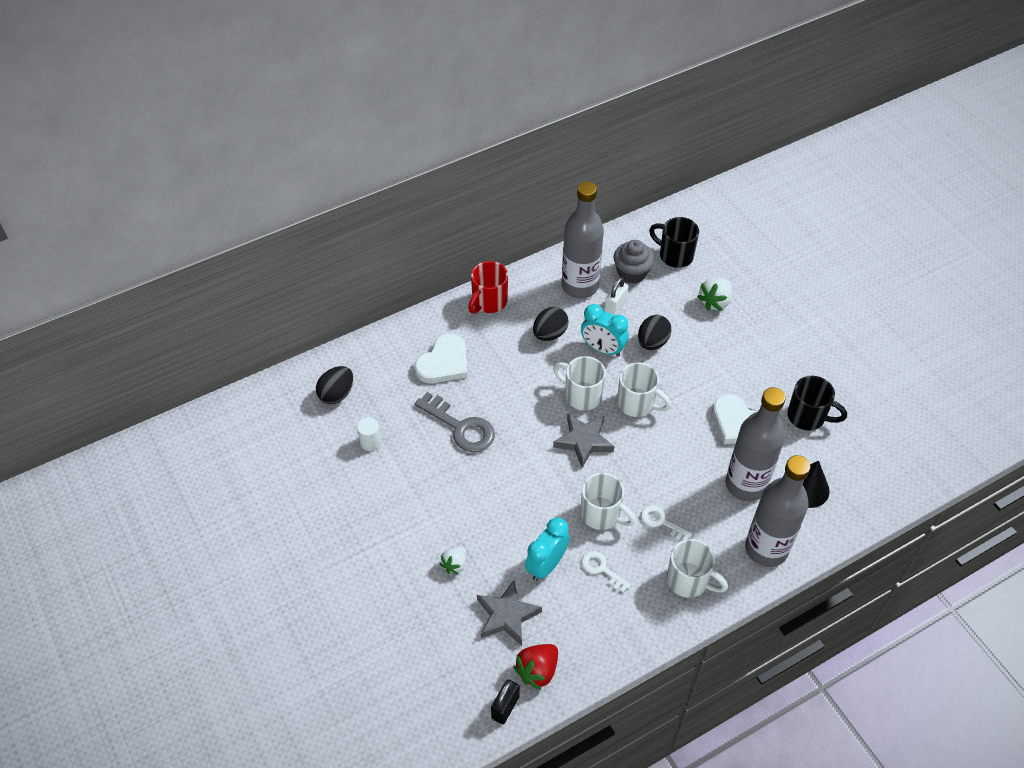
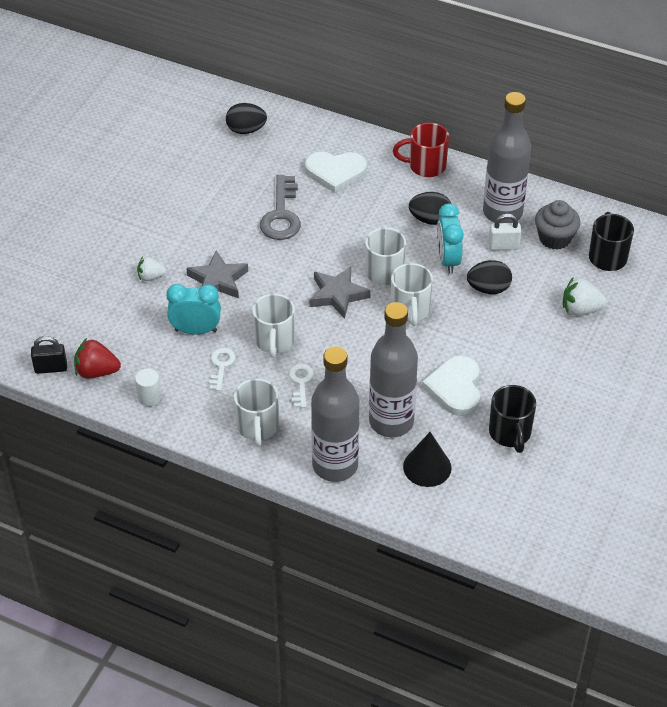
camera: 55 degrees right, 5 degrees down
(370, 442) = (219, 172): white cylinder -> white cylinder (149, 397)
(507, 615) = (130, 329): grey star -> grey star (218, 280)

